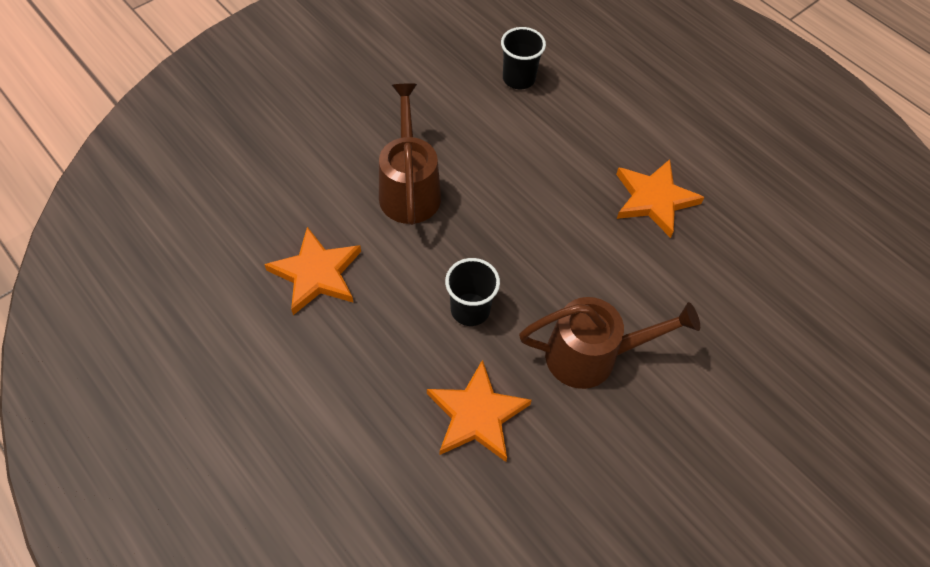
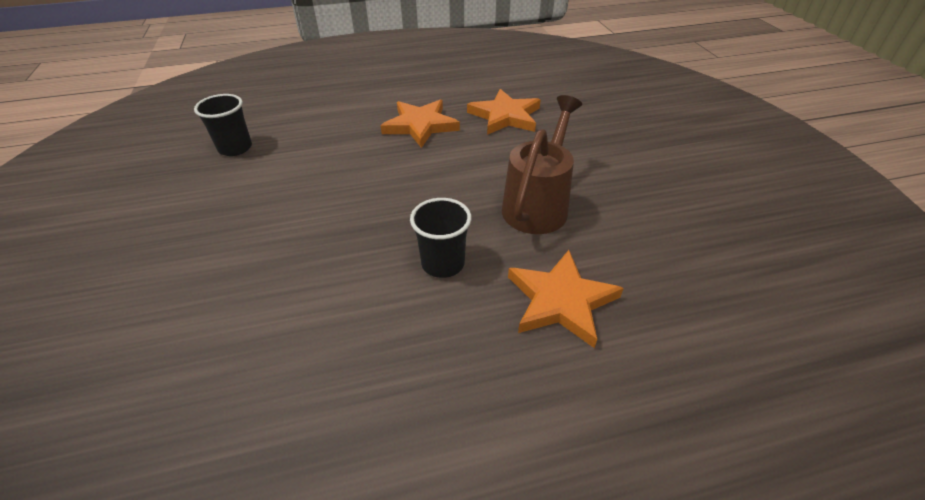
camera: 60 degrees left, 15 degrees down
(316, 274) = (297, 385): orange star -> orange star (505, 116)
(409, 188) = (269, 259): brown watering can -> none

